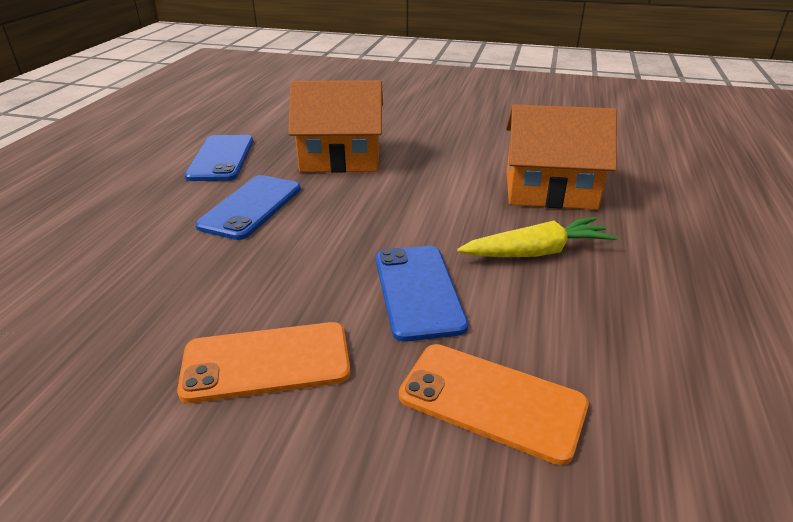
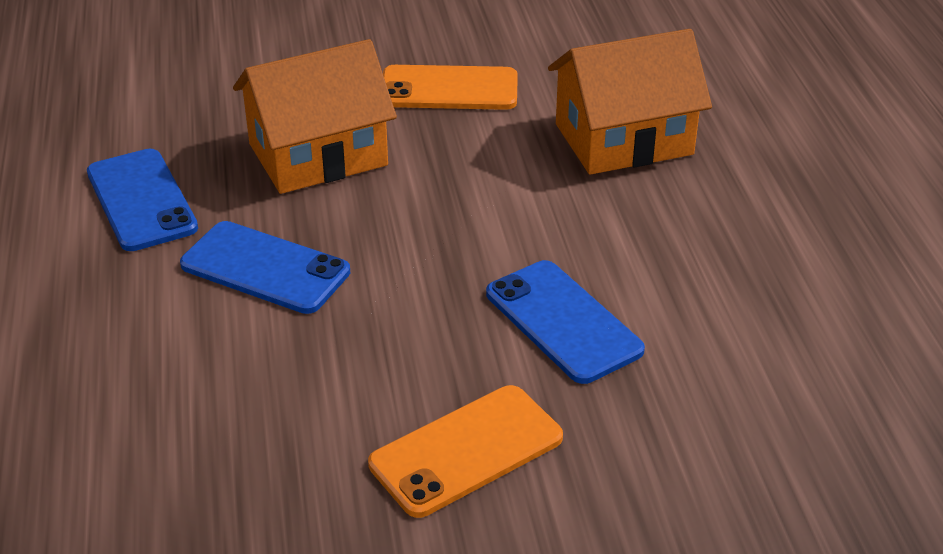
camera: 25 degrees left, 5 degrees up
(251, 207) = (265, 268): blue phone -> blue phone turned 60 degrees counterclockwise
(491, 401) = (711, 413): orange phone -> orange phone (449, 89)
(537, 252) = (659, 234): yellow carrot -> none

